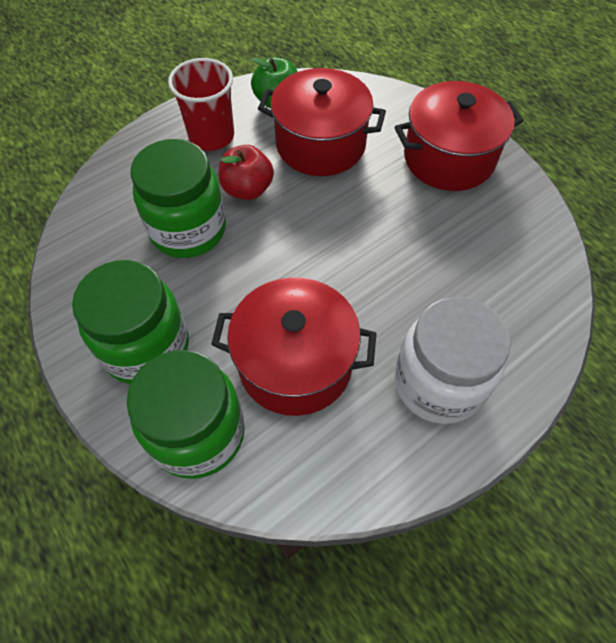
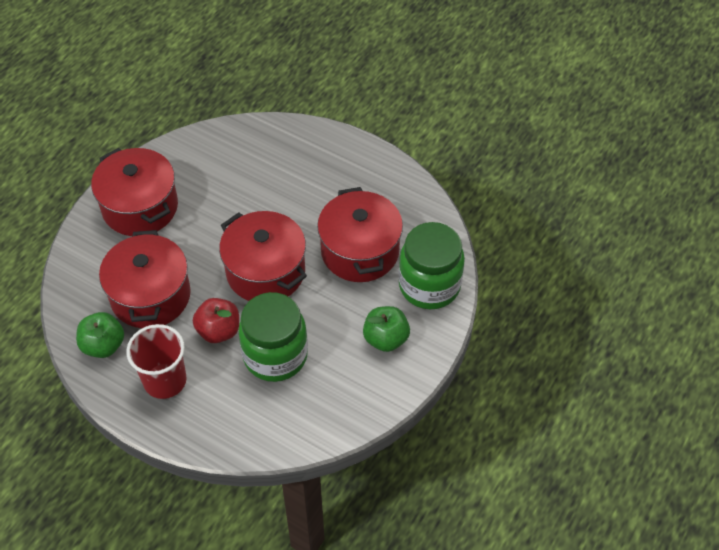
camera: 110 degrees left, 5 degrees down
(147, 348) = (385, 339): green jar -> green apple
(308, 250) = (265, 272): none -> red pot
(438, 383) = (341, 176): white jar -> none

